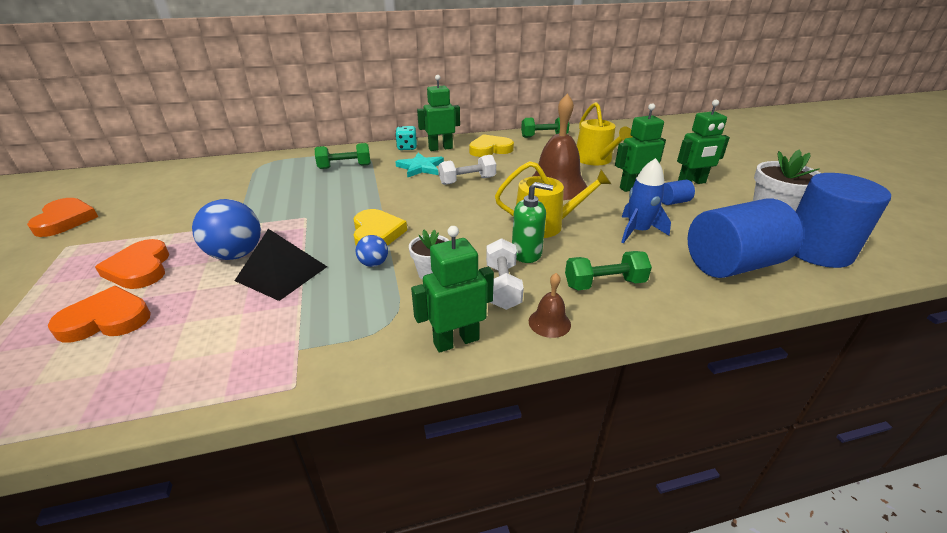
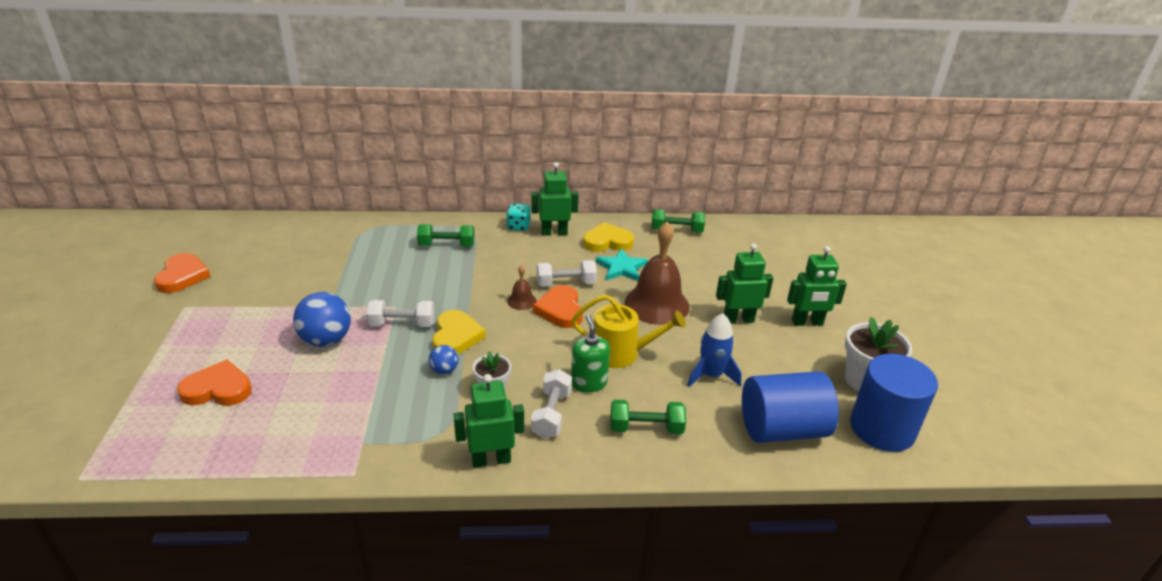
camera: 10 degrees right, 0 degrees up
(140, 269) = (245, 342): orange heart -> orange heart (560, 310)
(281, 273) = (362, 367): black pyramid -> none
(317, 230) = (402, 324): none -> white dumbbell
(420, 167) = (524, 258): turquoise star -> turquoise star (621, 268)
(527, 253) = (589, 383): green soap dispenser -> green soap dispenser turned 120 degrees counterclockwise
(549, 322) = (577, 457): brown bell -> brown bell (521, 301)
(595, 160) = (718, 274): yellow watering can -> none
(673, 202) = (771, 345): blue cylinder -> none

